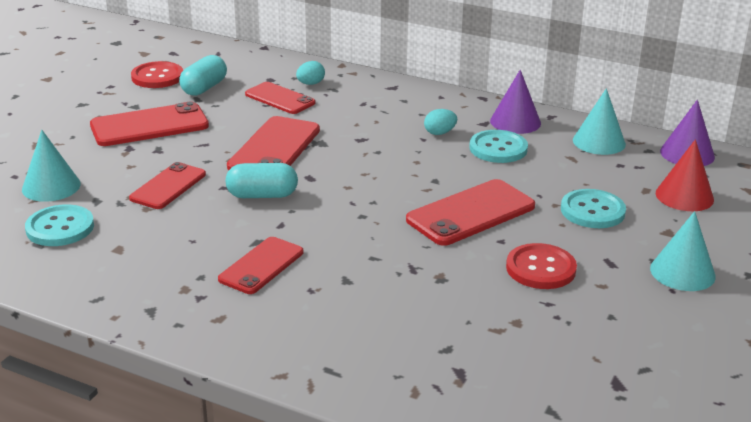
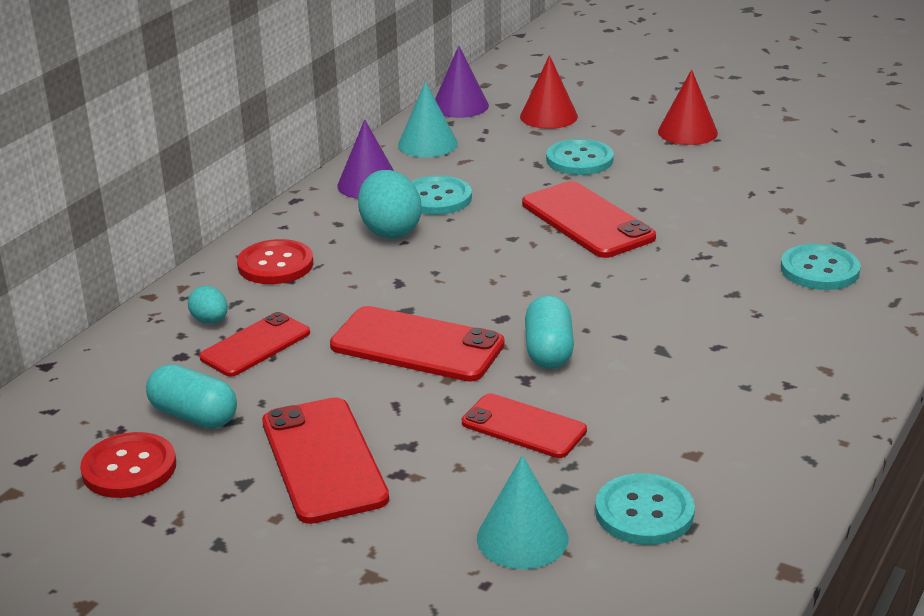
camera: 85 degrees left, 0 degrees up
(261, 266) = (715, 346): red phone -> none
(391, 331) = (819, 270): none -> turquoise button
(439, 133) = (390, 230): turquoise egg -> turquoise egg, size x1.87
(540, 268) = (692, 192): red button -> red button (275, 265)
(682, 272) = (687, 132): turquoise cone -> red cone

